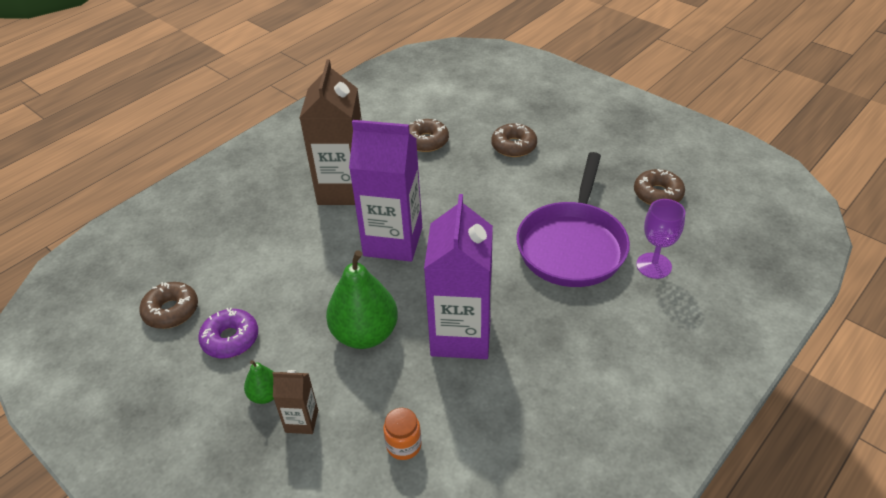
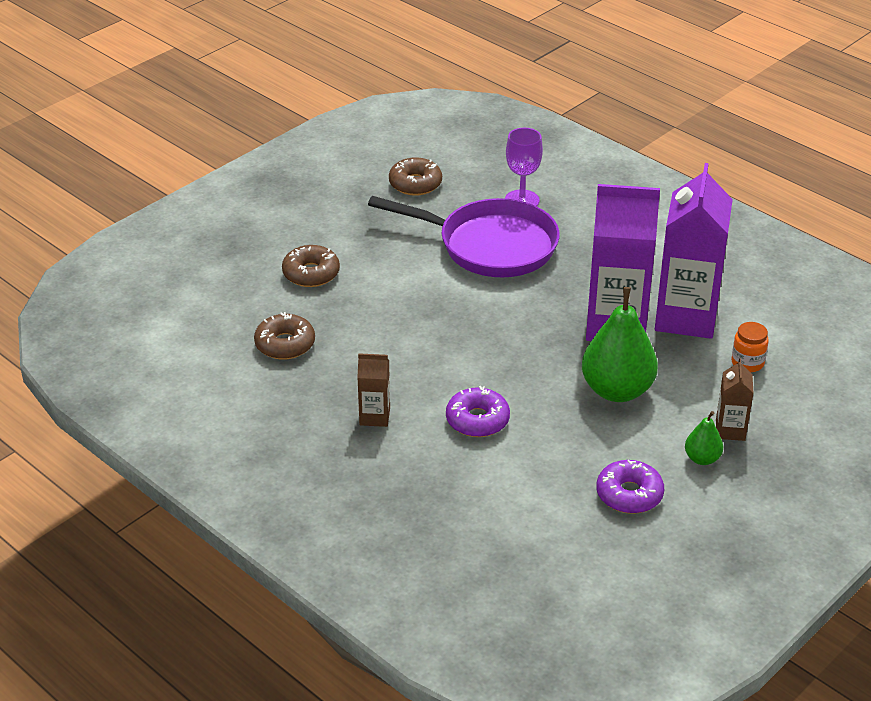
camera: 90 degrees left, 5 degrees down
(171, 311) = (587, 553): brown donut -> none
(334, 244) = (477, 420): none -> purple donut
(343, 190) = (374, 416): brown carton -> brown carton, size x0.46
(393, 241) = (476, 372): purple carton -> purple carton (686, 317)

